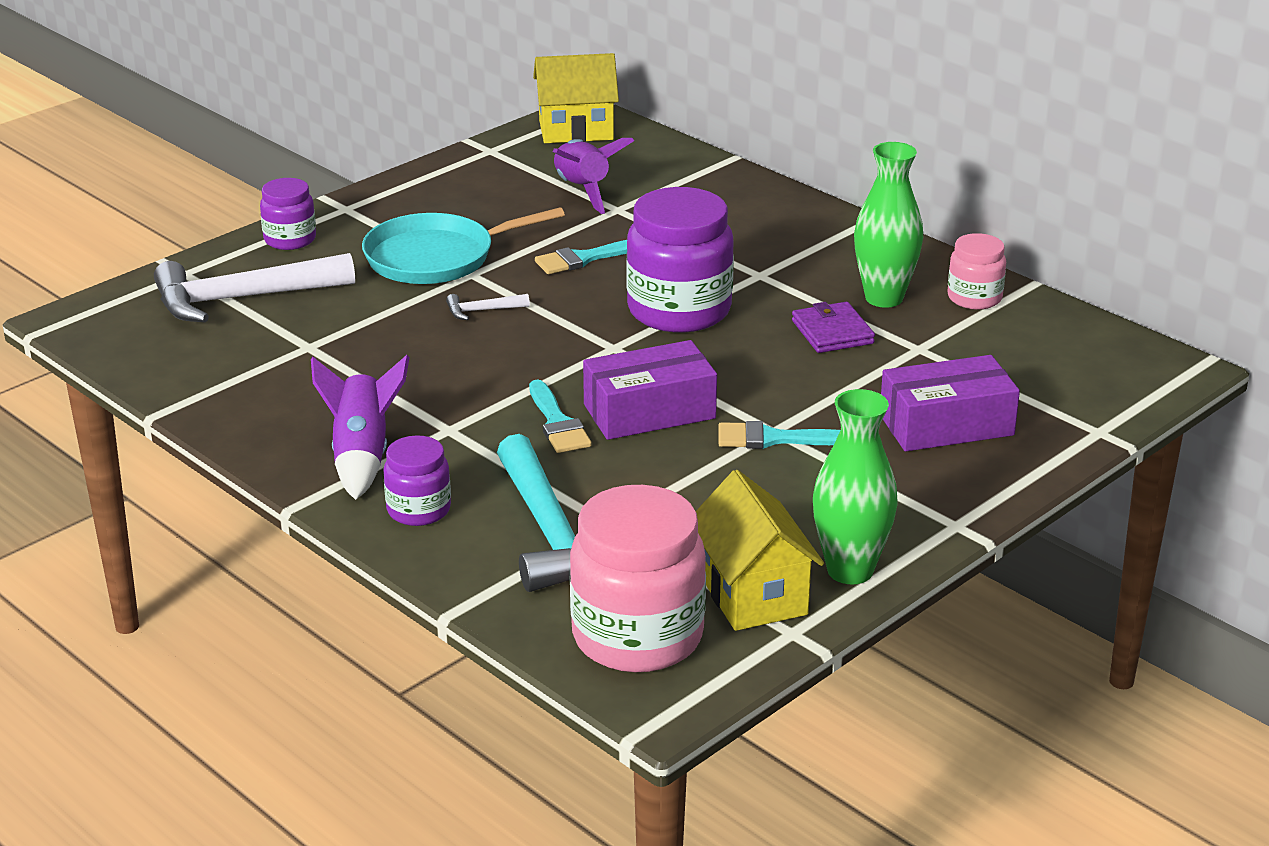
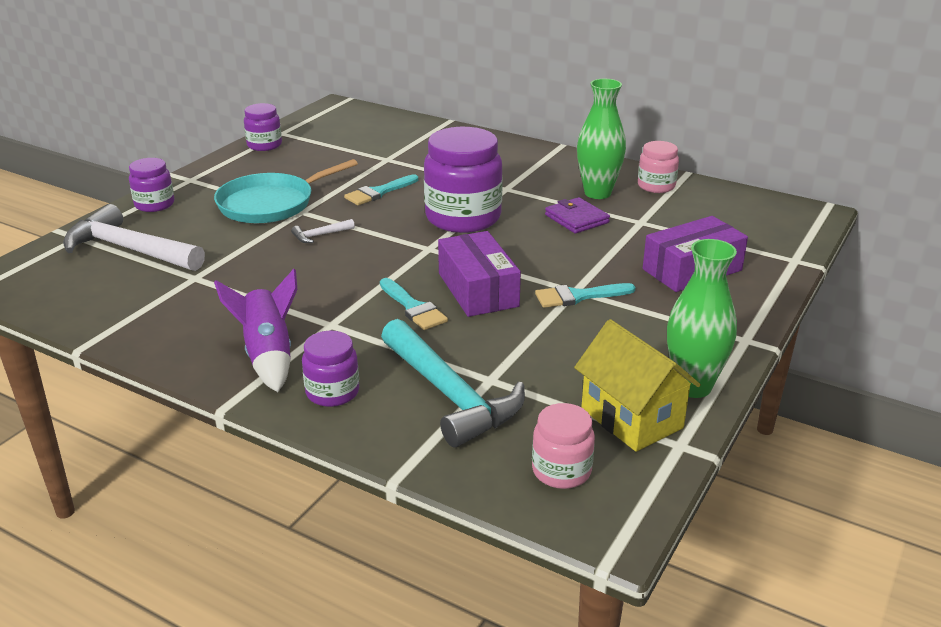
camera: 15 degrees left, 0 degrees up
(242, 298) = (130, 249): white hammer -> white hammer turned 60 degrees clockwise
(460, 167) = (264, 145): none -> purple jar
(576, 130) = (335, 115): yellow house -> none
(582, 190) = (357, 150): purple rocket -> none
(637, 637) = (561, 471): pink jar -> pink jar, size x0.53
(649, 411) = (478, 290): purple box -> purple box turned 75 degrees counterclockwise

